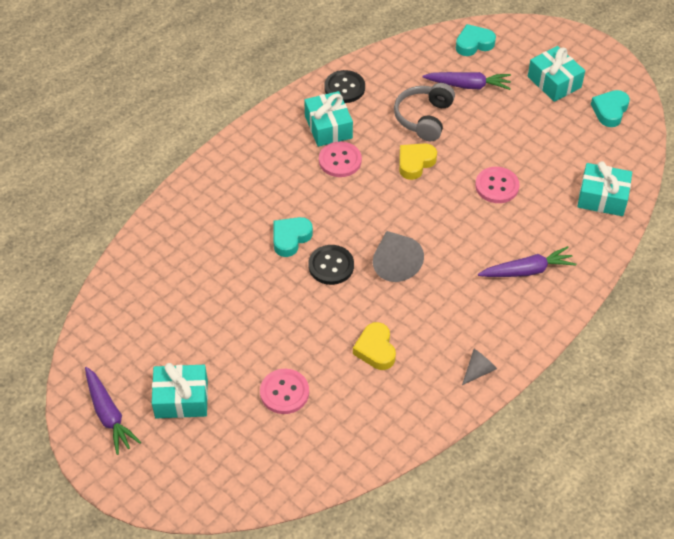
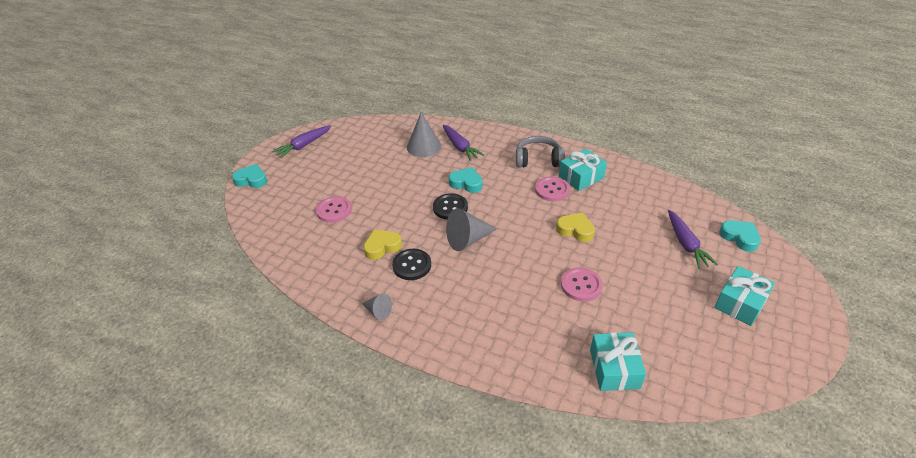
camera: 75 degrees right, 10 degrees down
(181, 399) = (320, 169): turquoise gift -> none
(187, 265) = (423, 146): none -> grey cone
(344, 88) = (626, 176): black button -> black button (412, 265)
(424, 118) = (627, 225): grey headphones -> grey headphones (538, 160)
(527, 270) = (496, 324): purple carrot -> purple carrot (460, 147)
(610, 111) = (737, 356): turquoise heart -> turquoise heart (251, 180)

